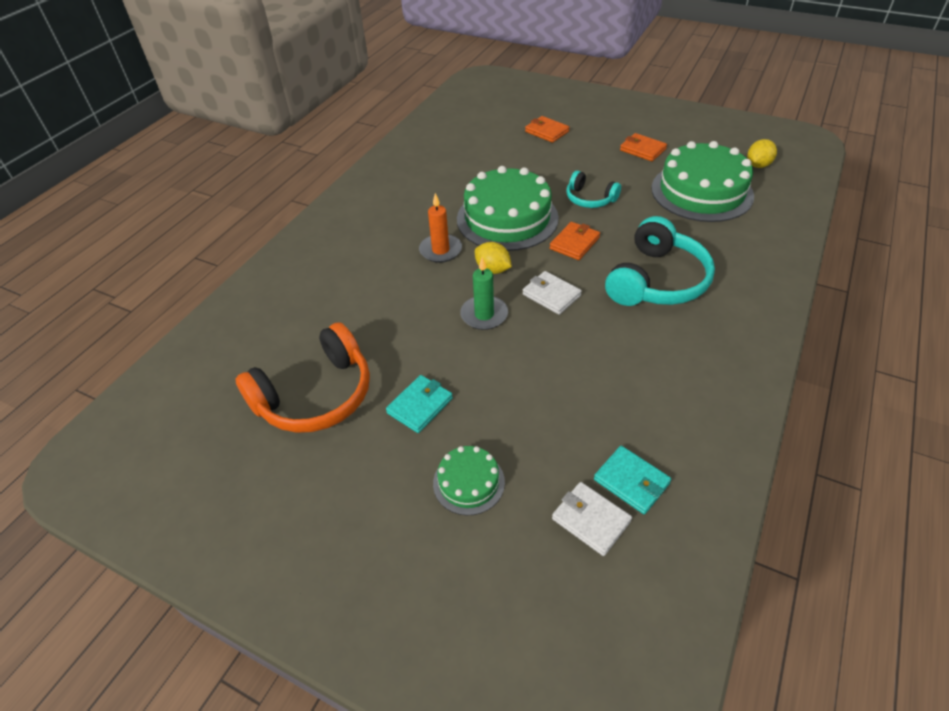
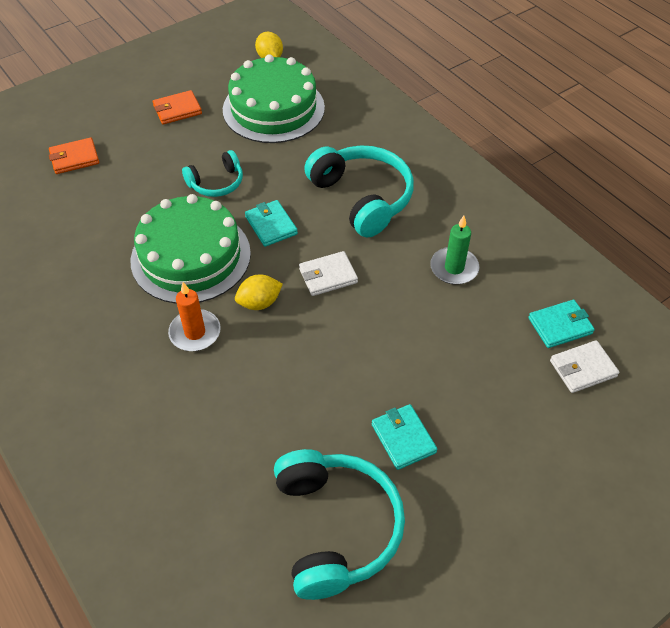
camera: 65 degrees left, 5 degrees up
(316, 395) = (336, 527): orange headphones -> turquoise headphones
(468, 482) = (509, 435): green cake -> none
(484, 315) = (318, 338): green candle -> green candle (454, 268)
(574, 243) = (271, 225): orange wallet -> turquoise wallet

